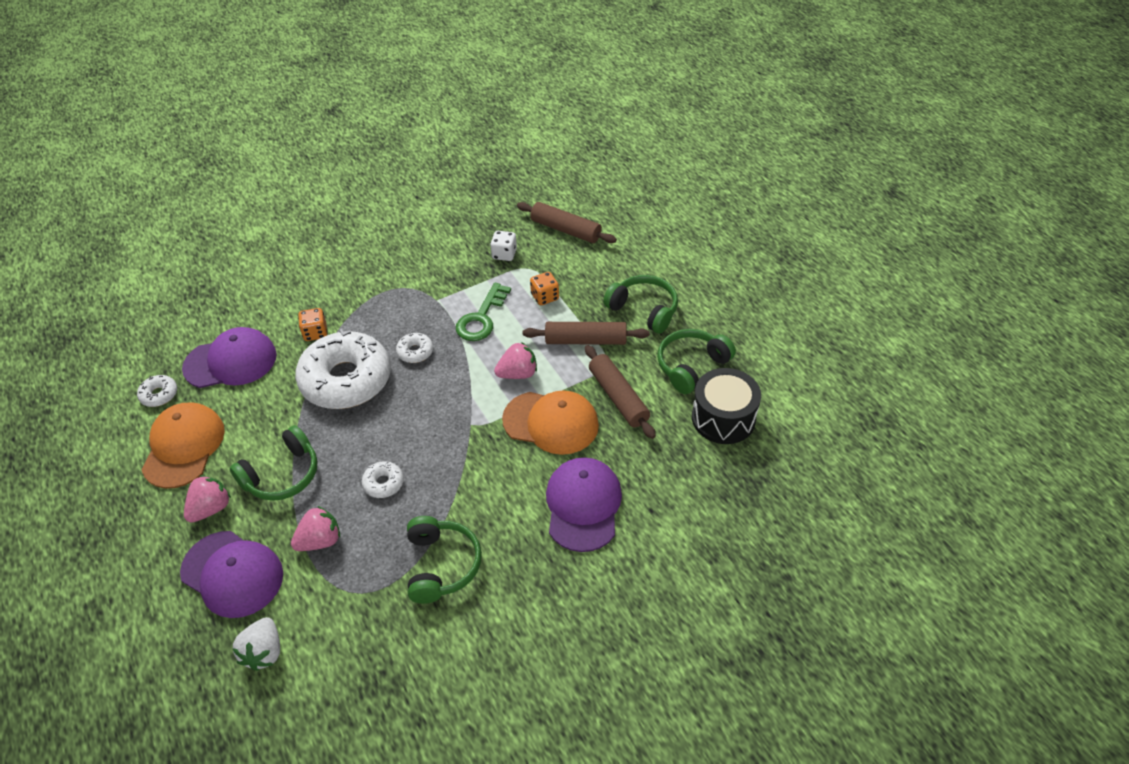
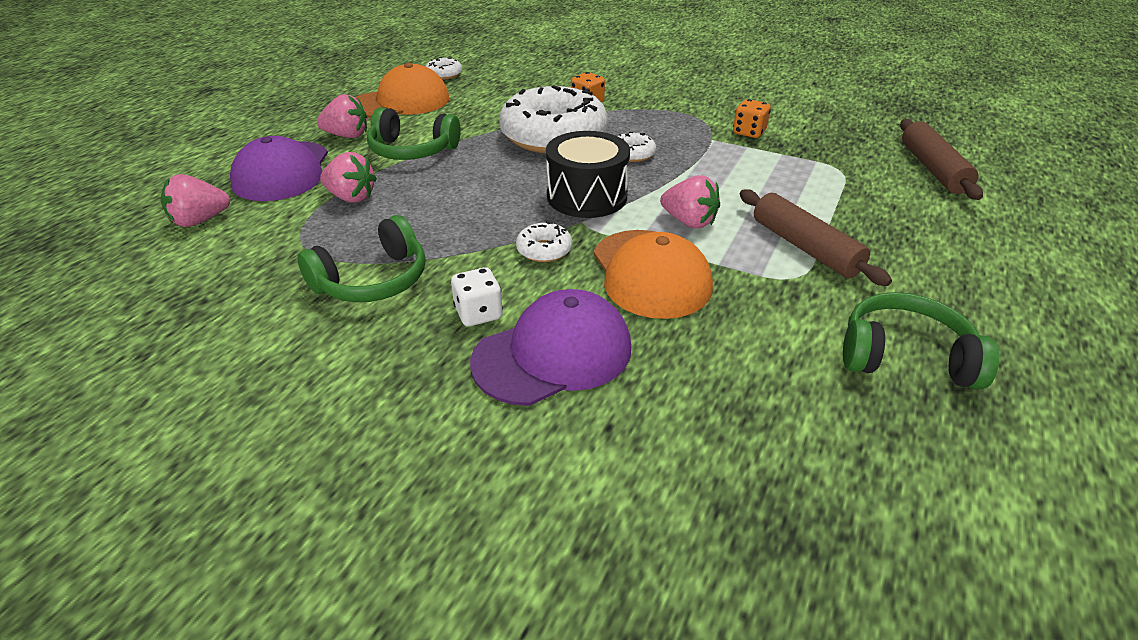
camera: 55 degrees right, 10 degrees down
(231, 362) = (510, 85): purple cap -> none
(264, 652) = (200, 221): white strawberry -> pink strawberry
(383, 483) = (451, 202): white donut -> white donut (544, 250)
(481, 318) = (729, 170): green key -> none
(504, 254) = (831, 149): white dice -> white dice (478, 313)
(545, 297) = (819, 195): orange dice -> orange dice (749, 132)
(618, 397) = (758, 310): brown rolling pin -> none
(644, 310) = (924, 272): green headphones -> none
(723, 418) = (864, 436): black drum -> black drum (587, 196)

